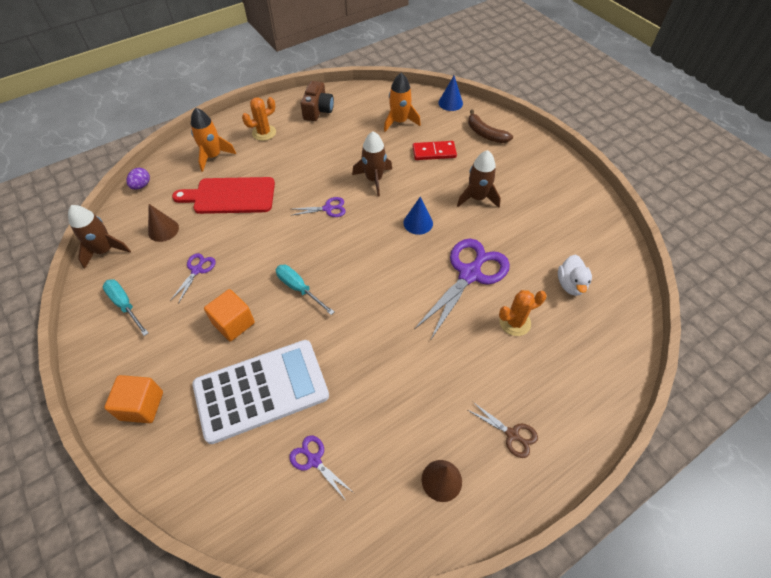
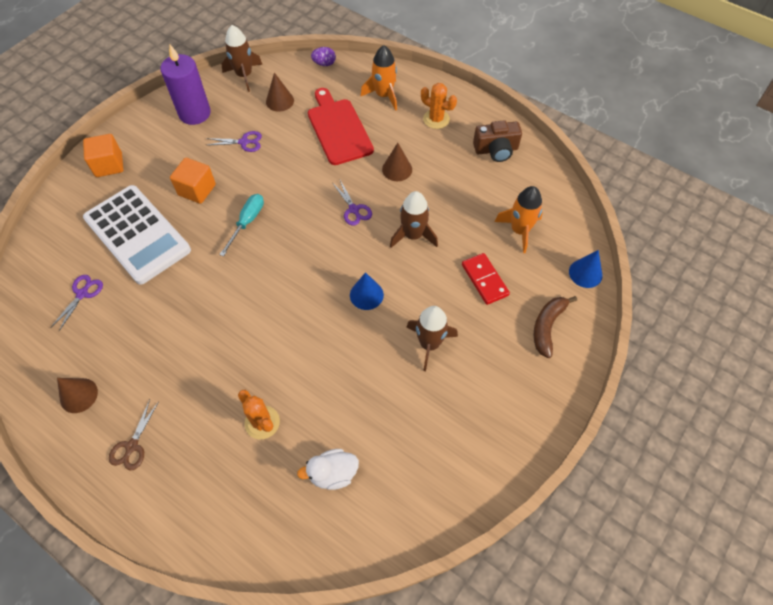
camera: 70 degrees right, 5 degrees up
(125, 305) = (194, 113): turquoise screwdriver -> purple candle
(301, 170) = (397, 169): none -> brown cone
(469, 274) = (313, 363): purple scissors -> none

